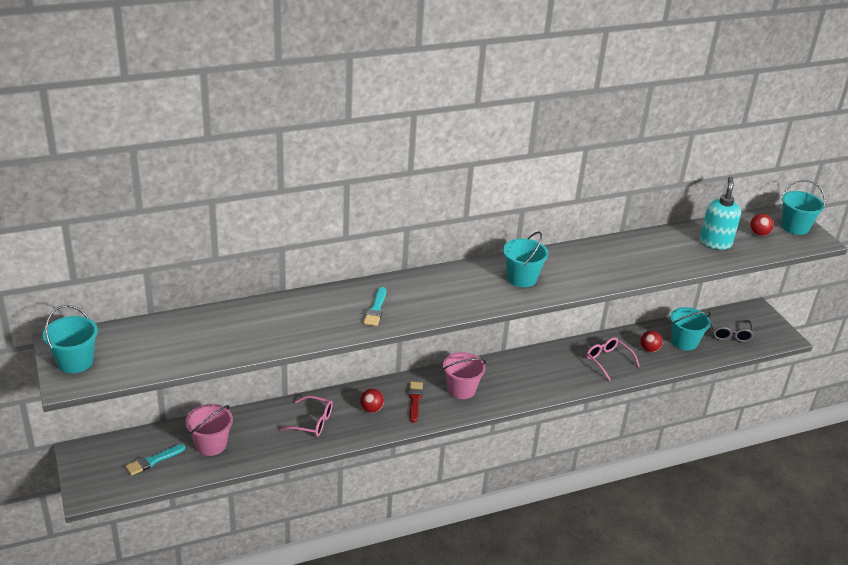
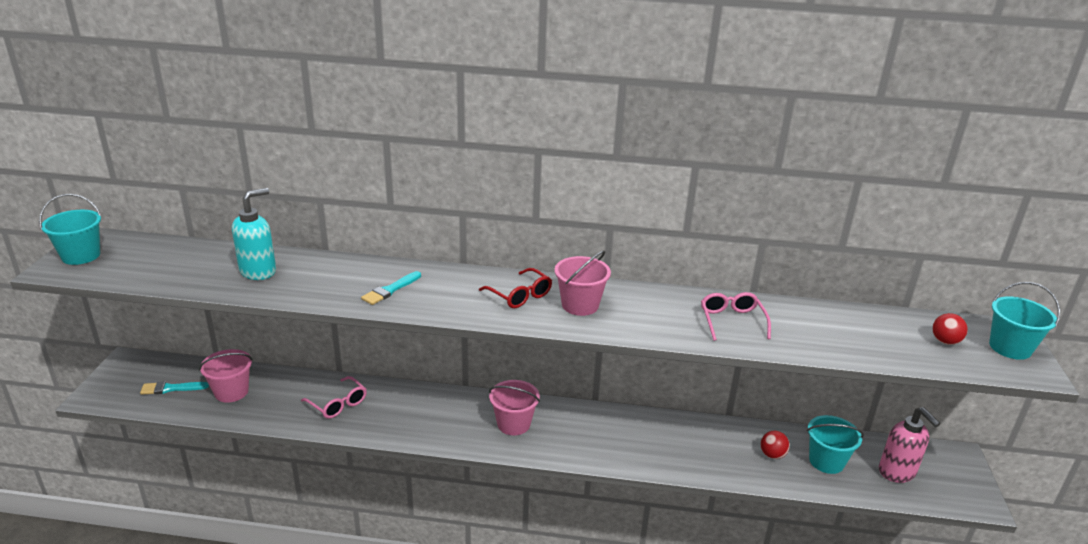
camera: 30 degrees right, 5 degrees down
(371, 409) = (405, 411): red ball -> none
(415, 400) = (456, 418): red brush -> none
(474, 283) = (520, 295): none -> red glasses
(521, 278) = (580, 305): turquoise bucket -> pink bucket
(608, 361) = (709, 450): pink glasses -> pink glasses (732, 321)
(715, 242) = (870, 335): turquoise soap dispenser -> turquoise soap dispenser (258, 271)
(729, 334) = (897, 472): grey glasses -> pink soap dispenser

